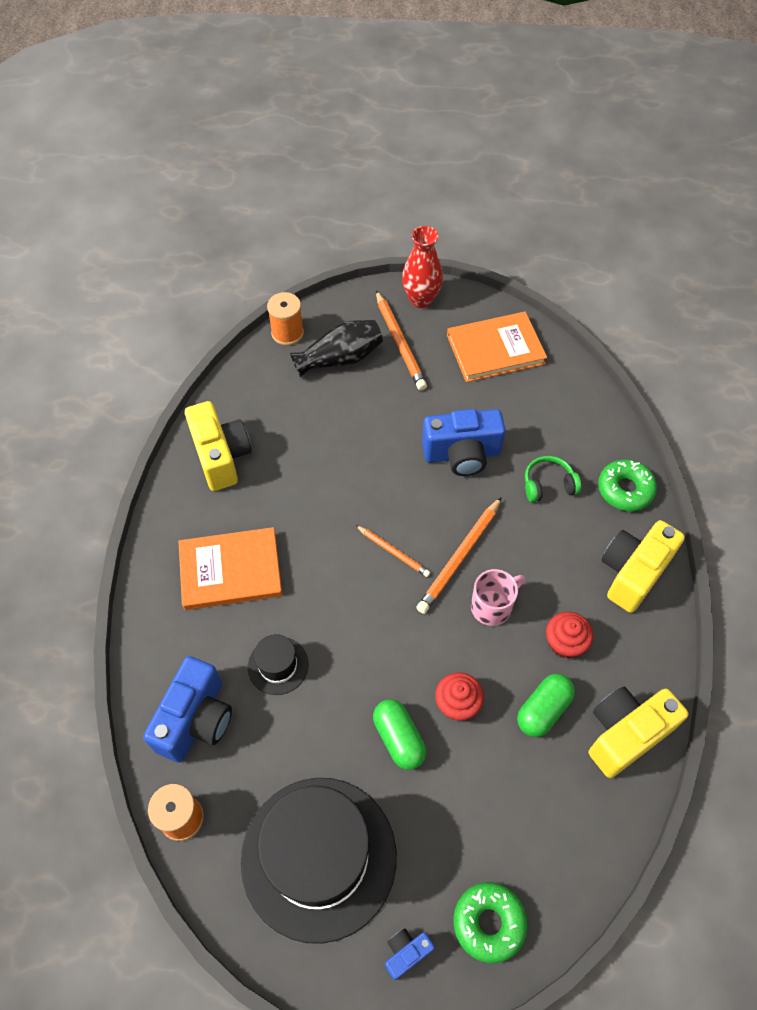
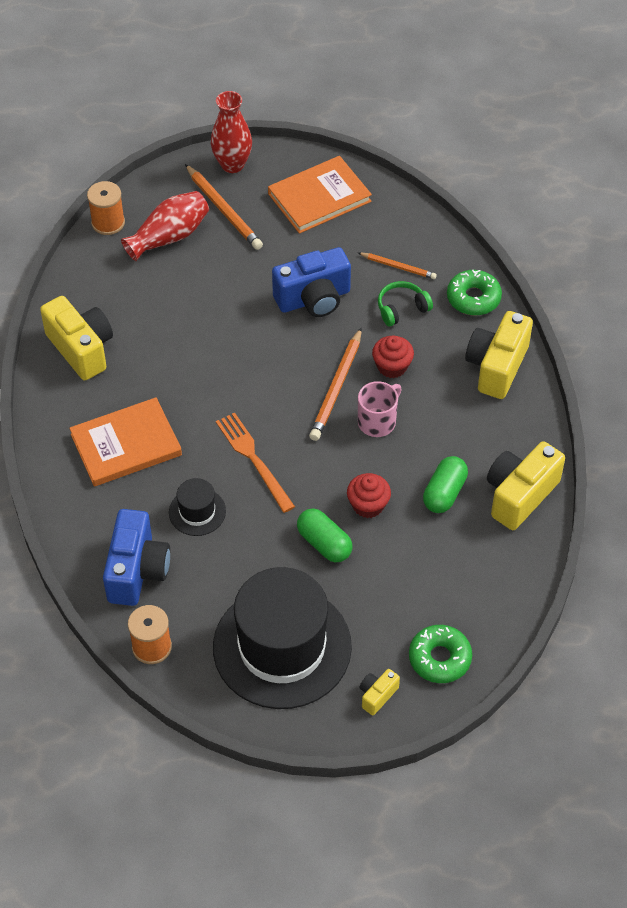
camera: 15 degrees left, 5 degrees down
(340, 359) = (169, 237): black vase -> red vase
(353, 619) = (254, 459): none -> orange fork
(393, 552) = (274, 396): orange pencil -> orange pencil (398, 267)
(406, 953) = (377, 695): blue camera -> yellow camera
(565, 643) = (450, 436): red cupcake -> red cupcake (392, 366)

